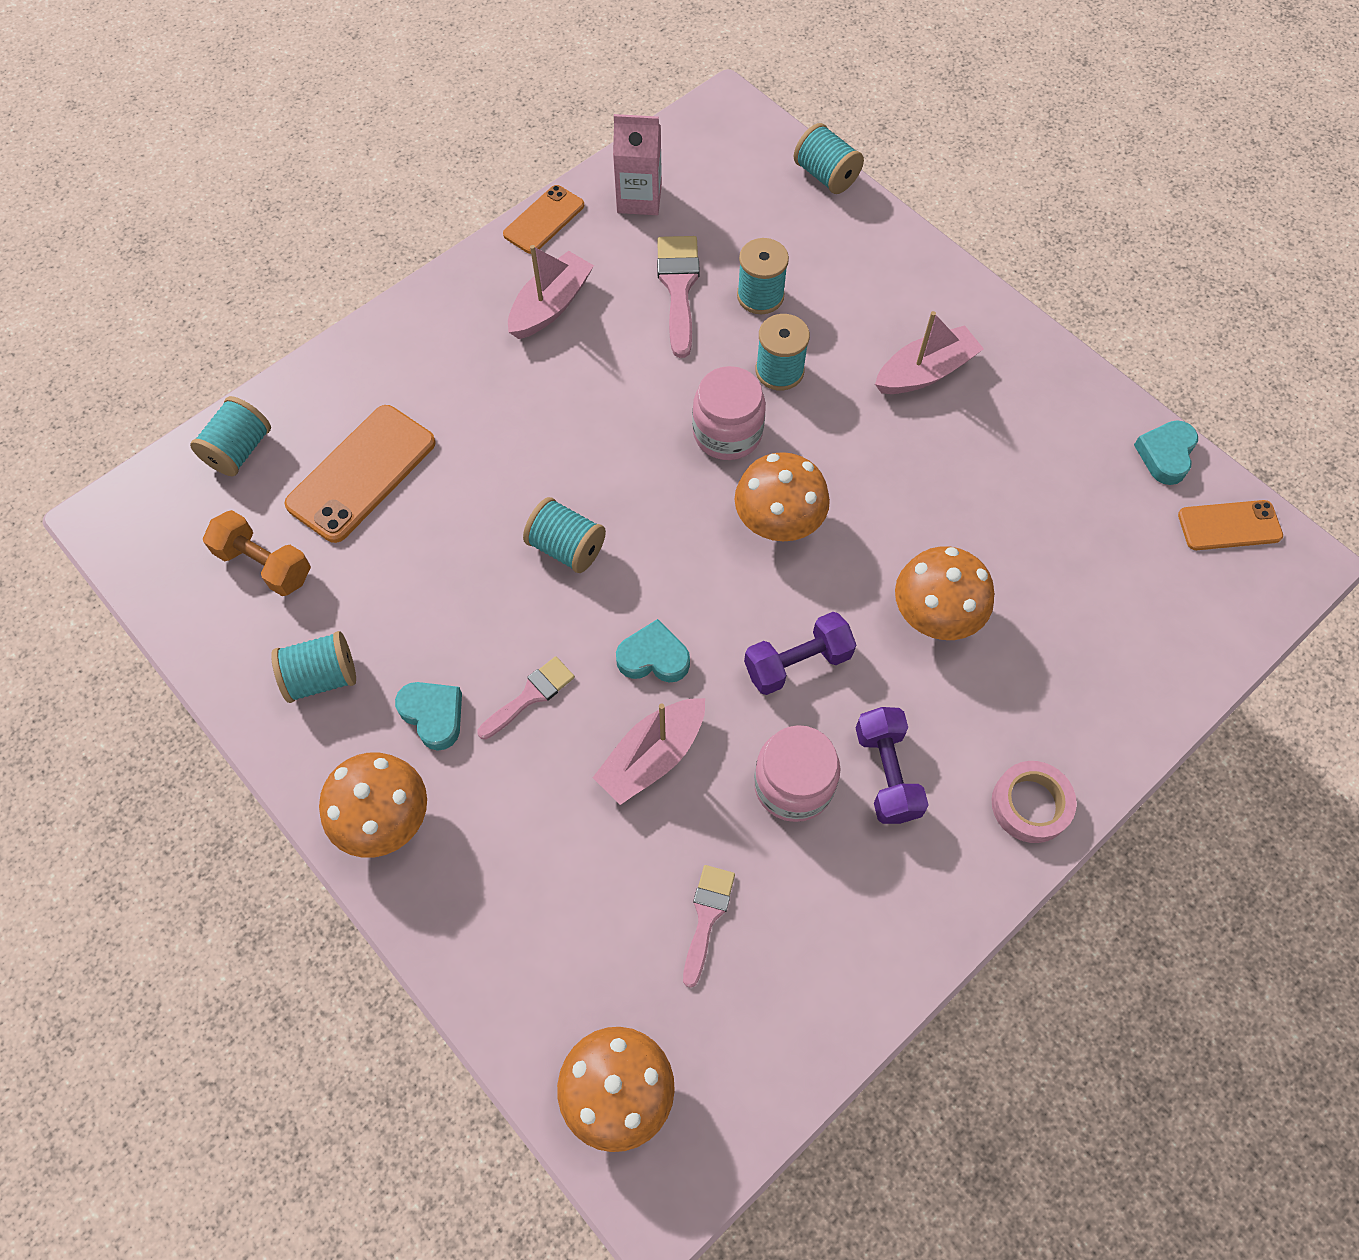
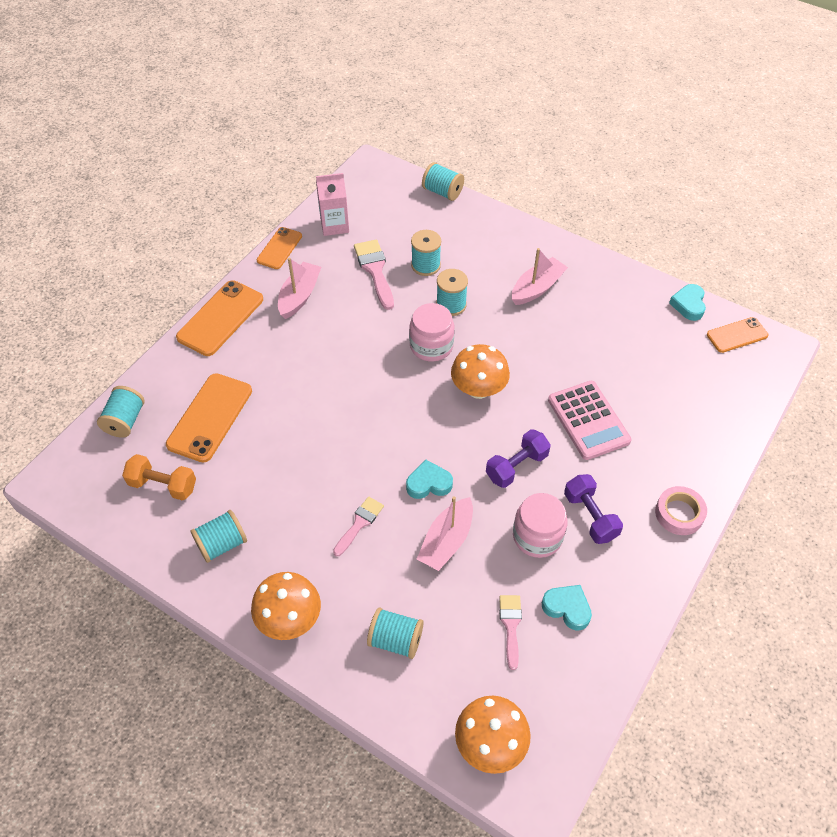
camera: 15 degrees left, 10 degrees down
(423, 317) = (220, 318): none -> orange phone
(433, 715) = (301, 550): turquoise heart -> turquoise heart (567, 608)
(567, 547) = (354, 432): turquoise spool -> turquoise spool (395, 640)
(935, 614) = (588, 420): orange mushroom -> pink calculator

